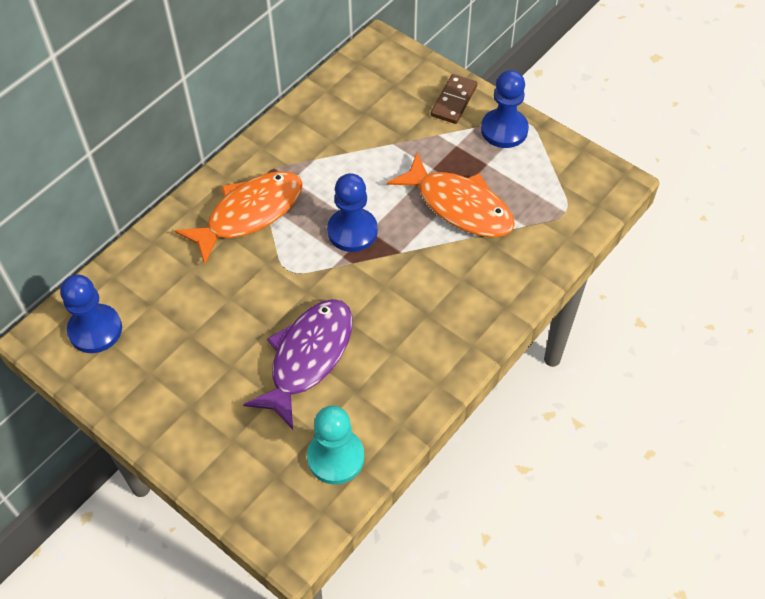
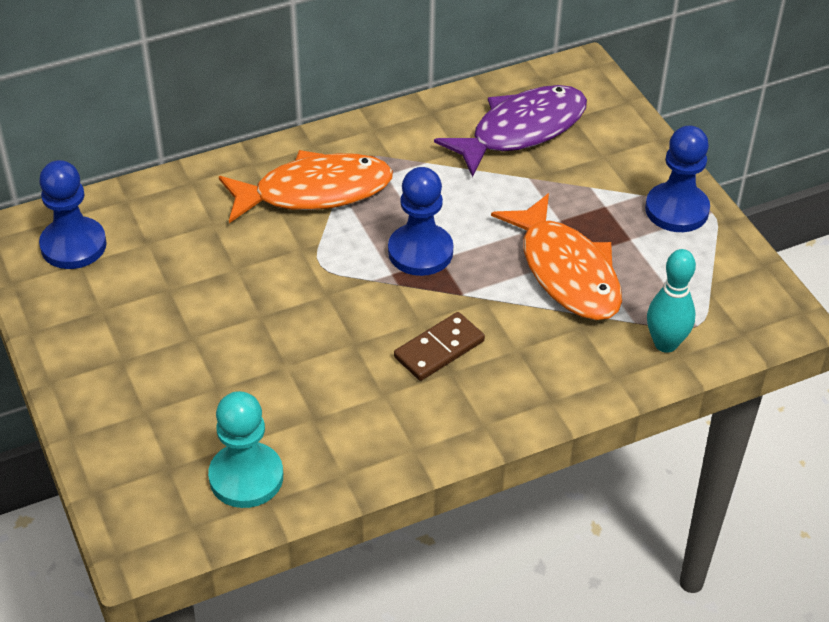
camera: 25 degrees right, 10 degrees down
(308, 357) = (283, 362): purple fish -> purple fish (521, 130)
(453, 101) = (633, 158): brown domino -> brown domino (439, 349)
(553, 233) = (665, 344): none -> turquoise bowling pin

